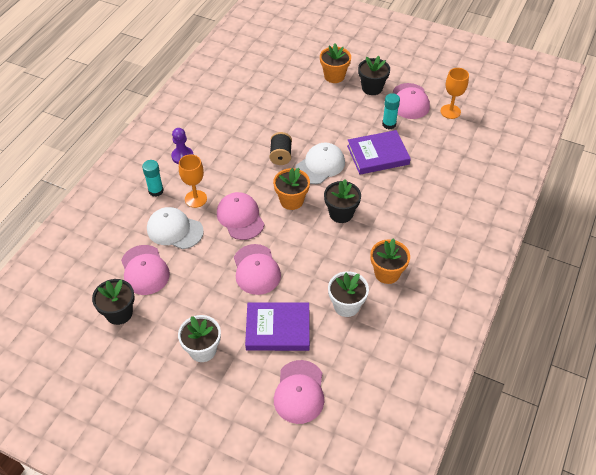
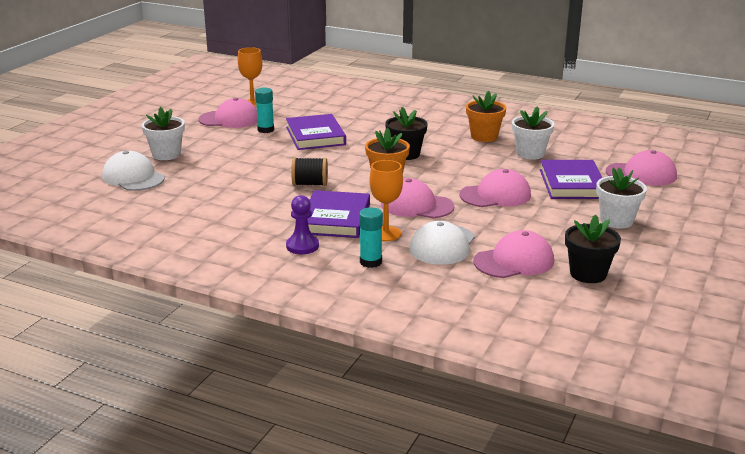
camera: 90 degrees left, 25 degrees down
(221, 172) = (335, 219): none -> purple book
(240, 217) = (416, 205): pink cap -> pink cap turned 45 degrees clockwise
(320, 165) = (329, 163): white cap -> white cap (133, 177)
(334, 76) = (166, 154): orange flower pot -> white flower pot
(372, 88) = (198, 136): black flower pot -> none

